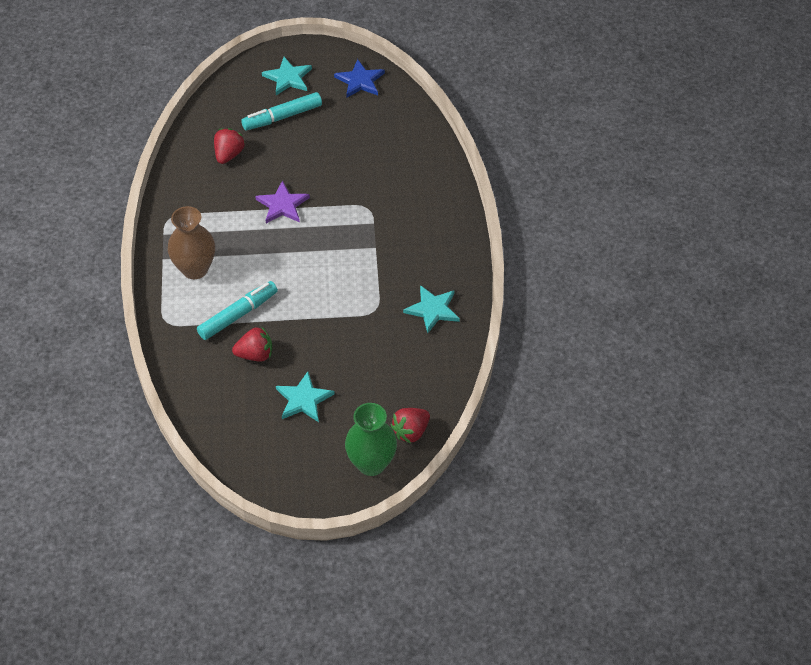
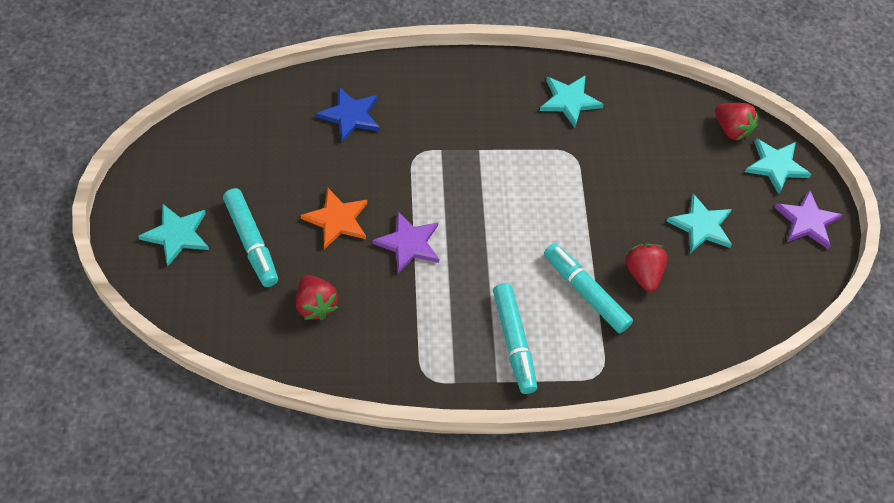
camera: 95 degrees left, 5 degrees up
(195, 269) = (514, 342): brown vase -> turquoise marker
(229, 154) = (315, 305): red strawberry -> red strawberry turned 135 degrees counterclockwise
(303, 163) = (337, 220): none -> orange star
(310, 482) = (807, 221): none -> purple star
(360, 81) = (195, 153): blue star -> blue star (350, 116)
(371, 463) = (776, 166): green vase -> turquoise star

